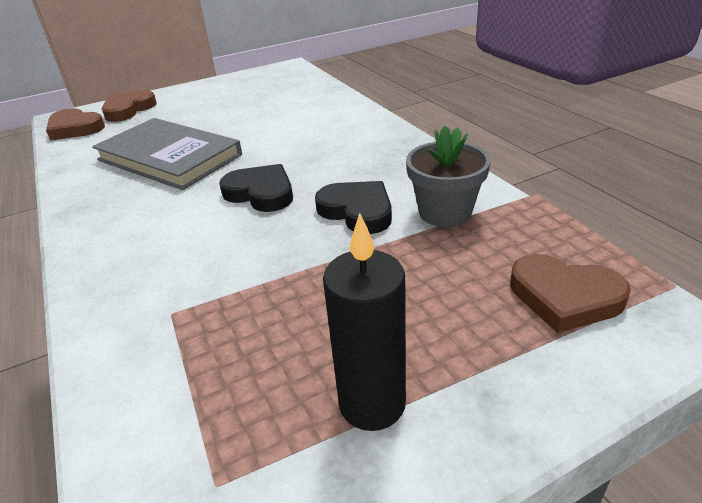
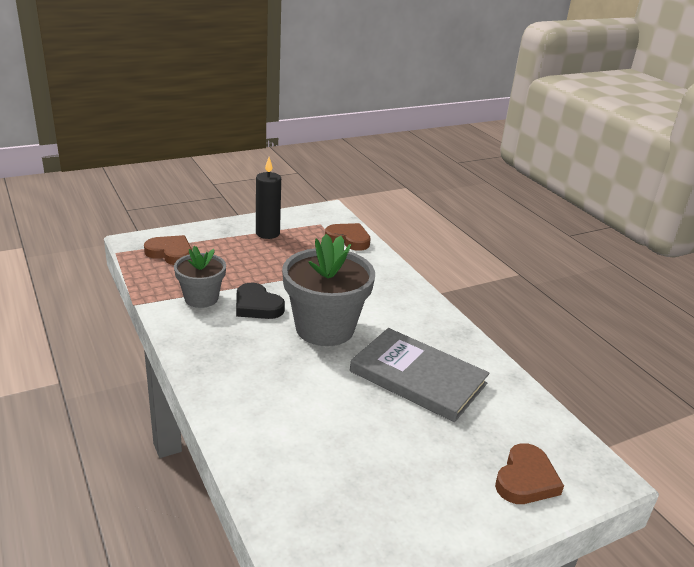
camera: 175 degrees right, 5 degrees down
(75, 128) = (561, 444): brown heart -> brown heart (348, 239)
(261, 193) = (325, 328): black heart -> grey flower pot

